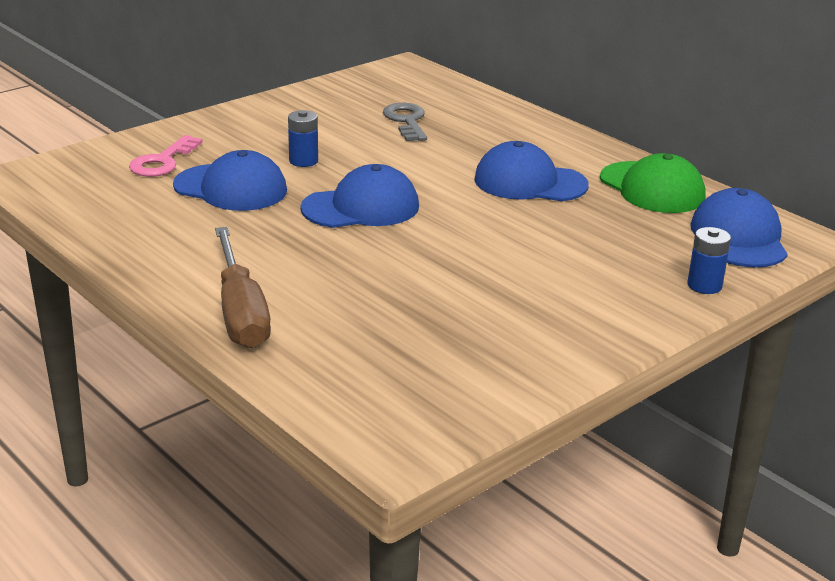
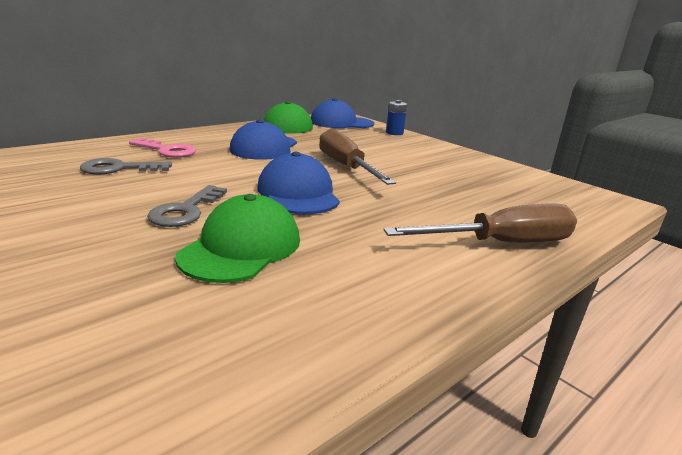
camera: 90 degrees left, 5 degrees down
(162, 162) = (133, 295): pink key -> pink key (167, 150)
(231, 188) = (241, 247): blue cap -> green cap
(303, 161) = (186, 211): blue battery -> grey key
(470, 235) = (346, 167): none -> brown screwdriver

